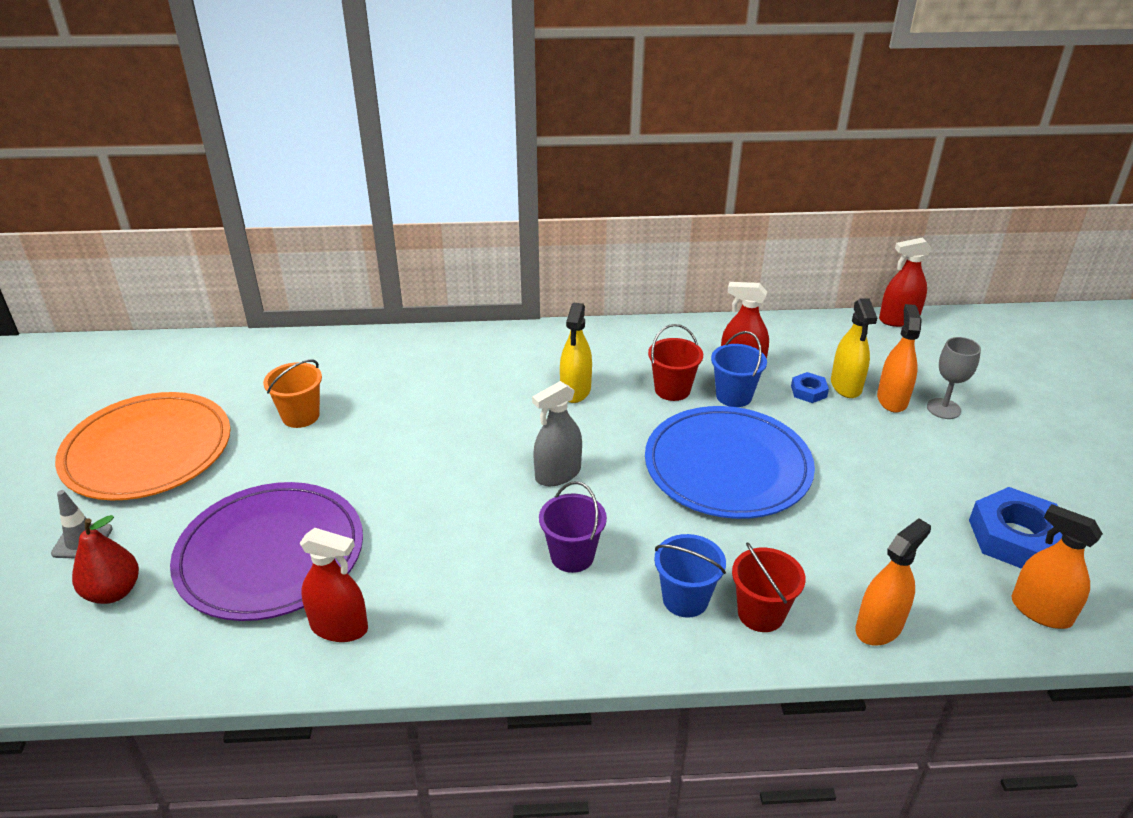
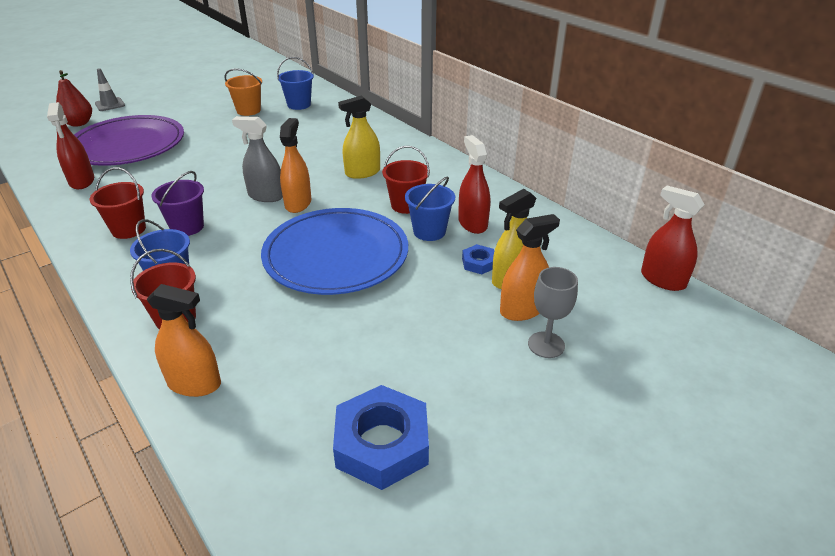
camera: 55 degrees right, 0 degrees up
(147, 451) = (186, 91): orange plate -> none
(339, 372) = (299, 105): none -> blue bucket
(531, 608) = (128, 229): none -> red bucket
(1040, 611) = (279, 487): orange spray bottle -> orange spray bottle (298, 203)

